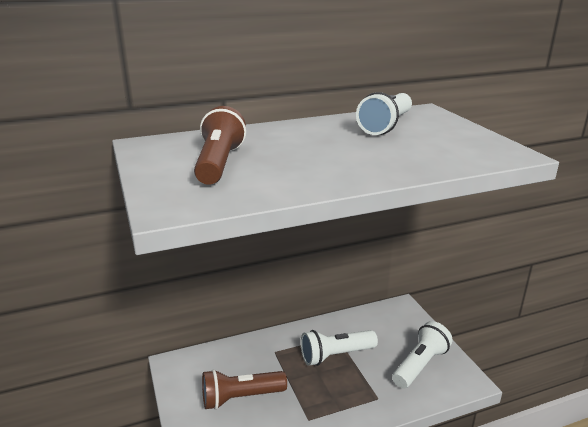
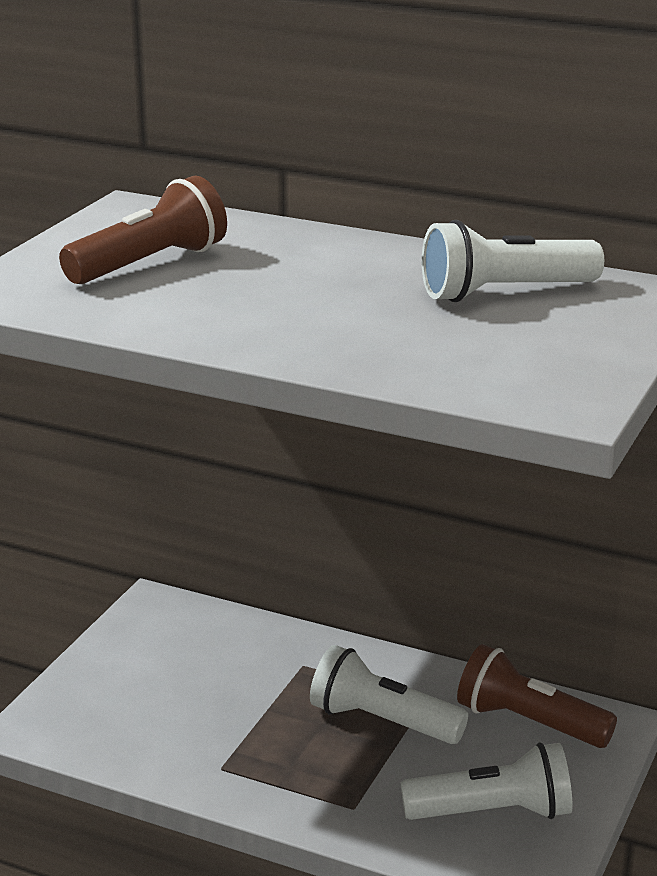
camera: 45 degrees right, 0 degrees up
(241, 397) = (177, 691): brown flashlight -> brown flashlight (529, 722)

